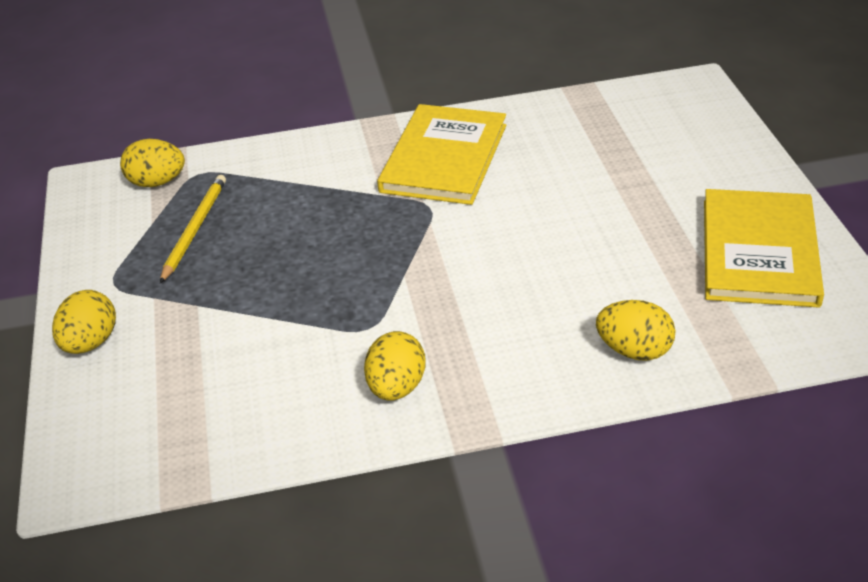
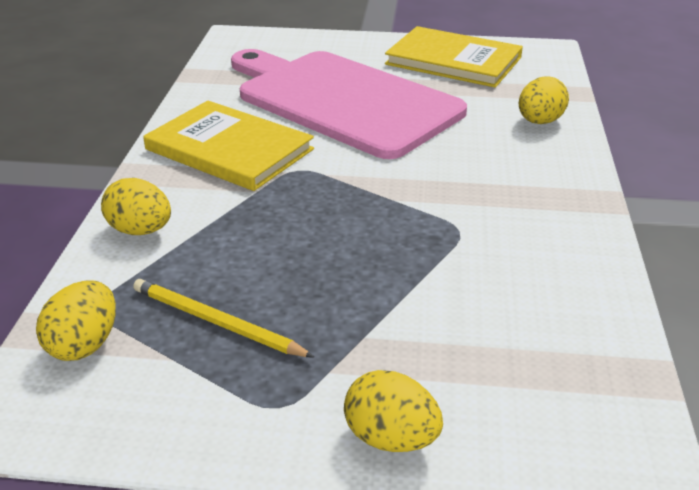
camera: 75 degrees left, 5 degrees down
(396, 387) = (547, 228): yellow egg -> yellow egg (140, 230)
(588, 195) = (342, 100): none -> pink cutting board

